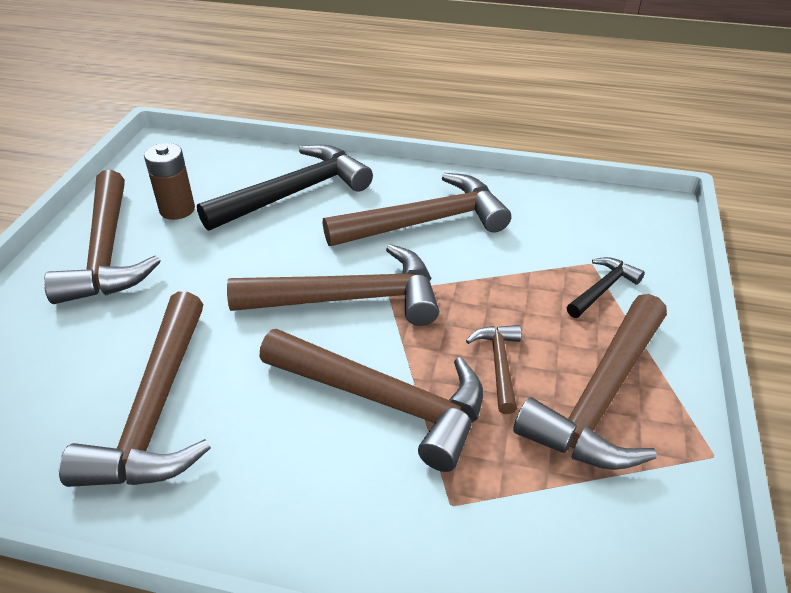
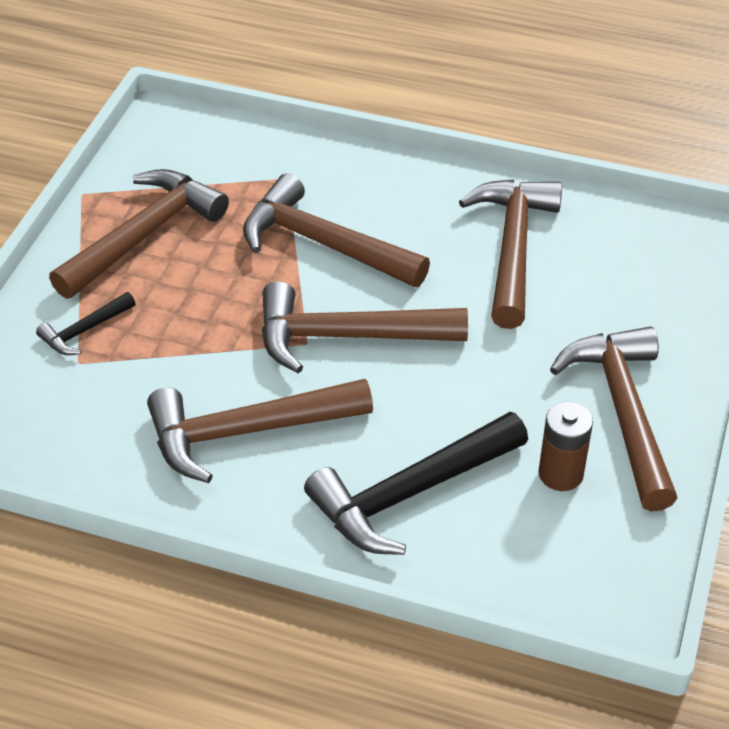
camera: 175 degrees left, 5 degrees up
(499, 365) = (218, 265): brown hammer -> none

